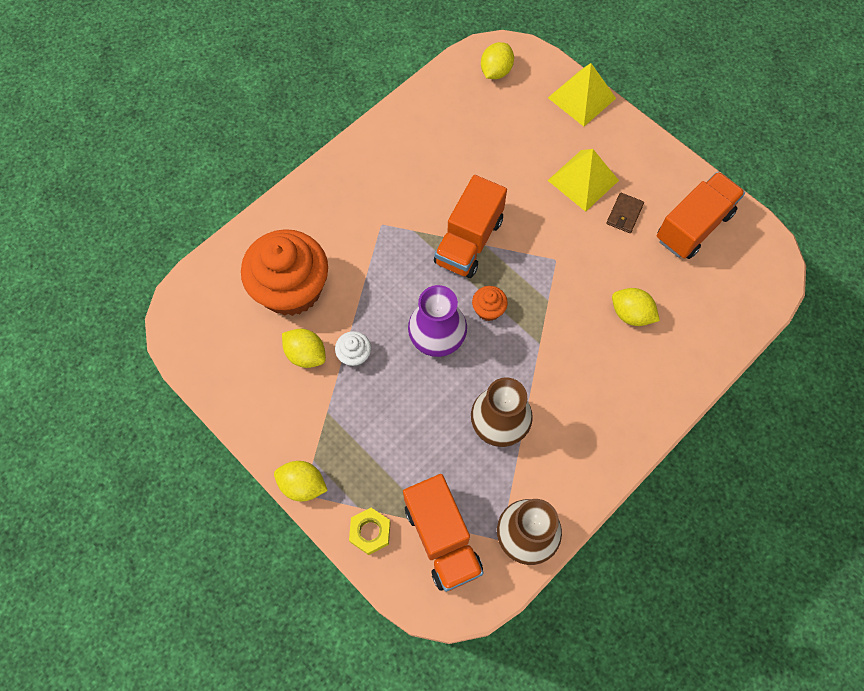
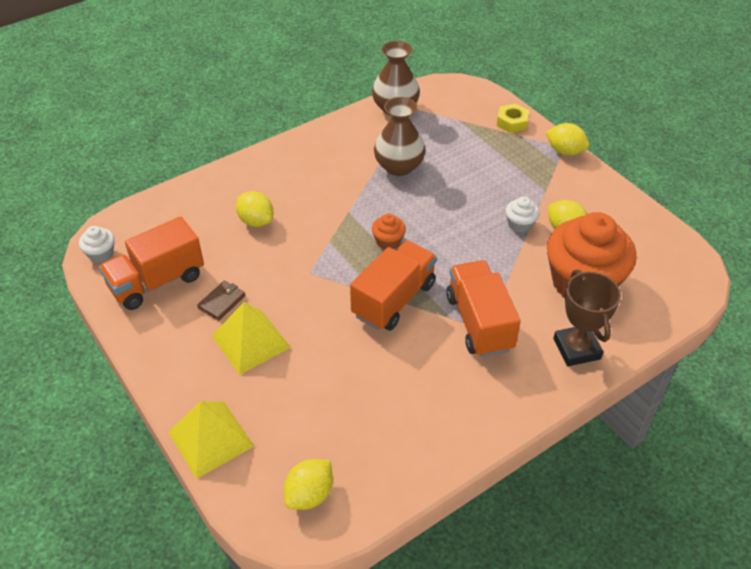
camera: 170 degrees left, 20 degrees down
(300, 216) = (576, 349): none -> brown trophy
(437, 337) = (441, 227): purple vase -> none
(442, 538) = (458, 113): orange truck -> orange truck (479, 322)
(764, 249) = (101, 254): none -> white cupcake

